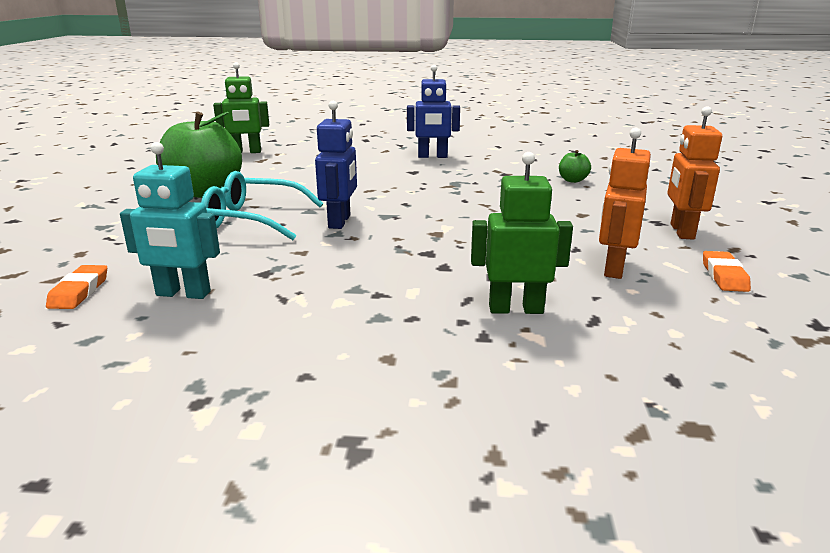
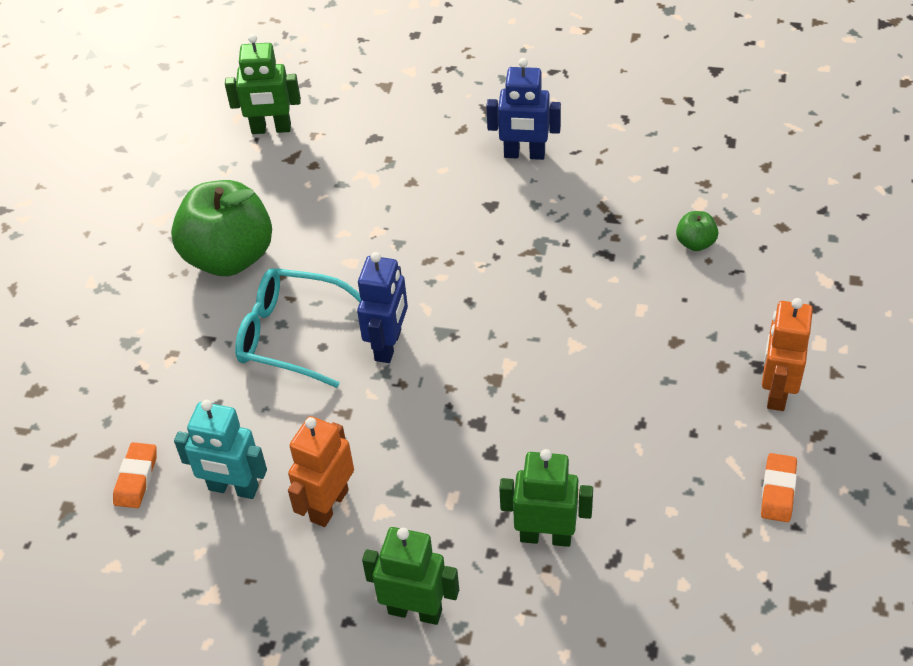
camera: 10 degrees right, 25 degrees up
(386, 364) = (415, 611): none -> green robot
(613, 268) = (667, 468): orange robot -> orange robot (329, 505)

